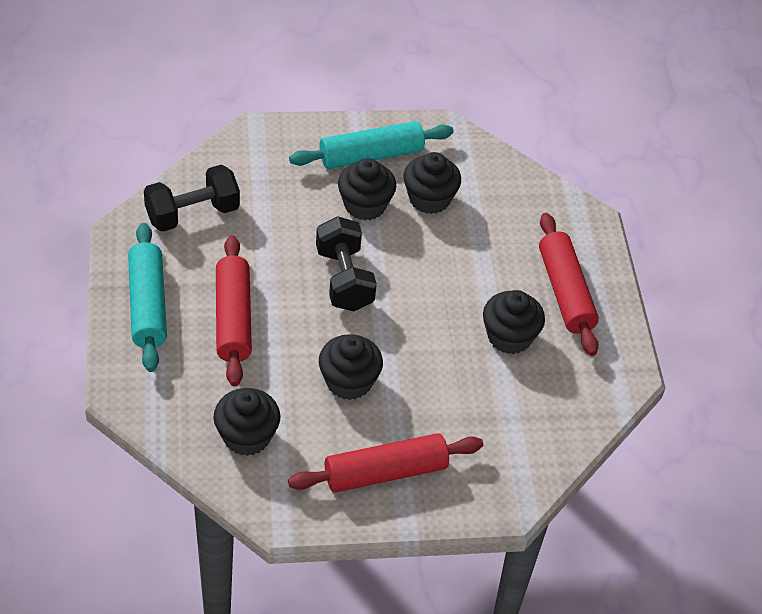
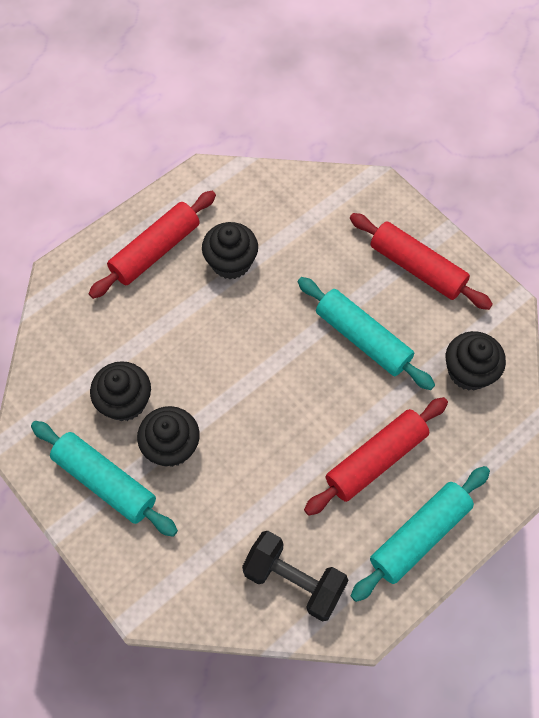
camera: 120 degrees left, 15 degrees up
(344, 279) = (267, 407): black dumbbell -> none
(349, 381) = (362, 338): black cupcake -> turquoise rolling pin

